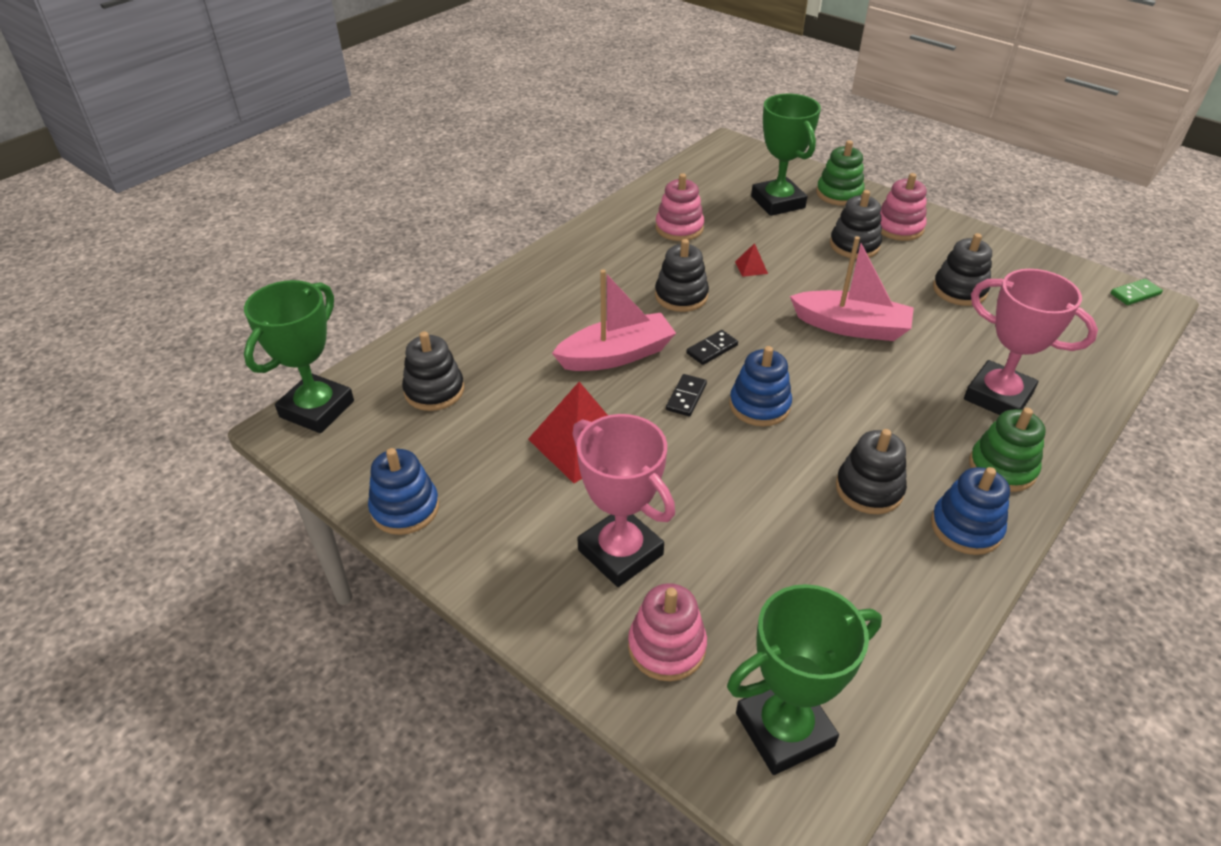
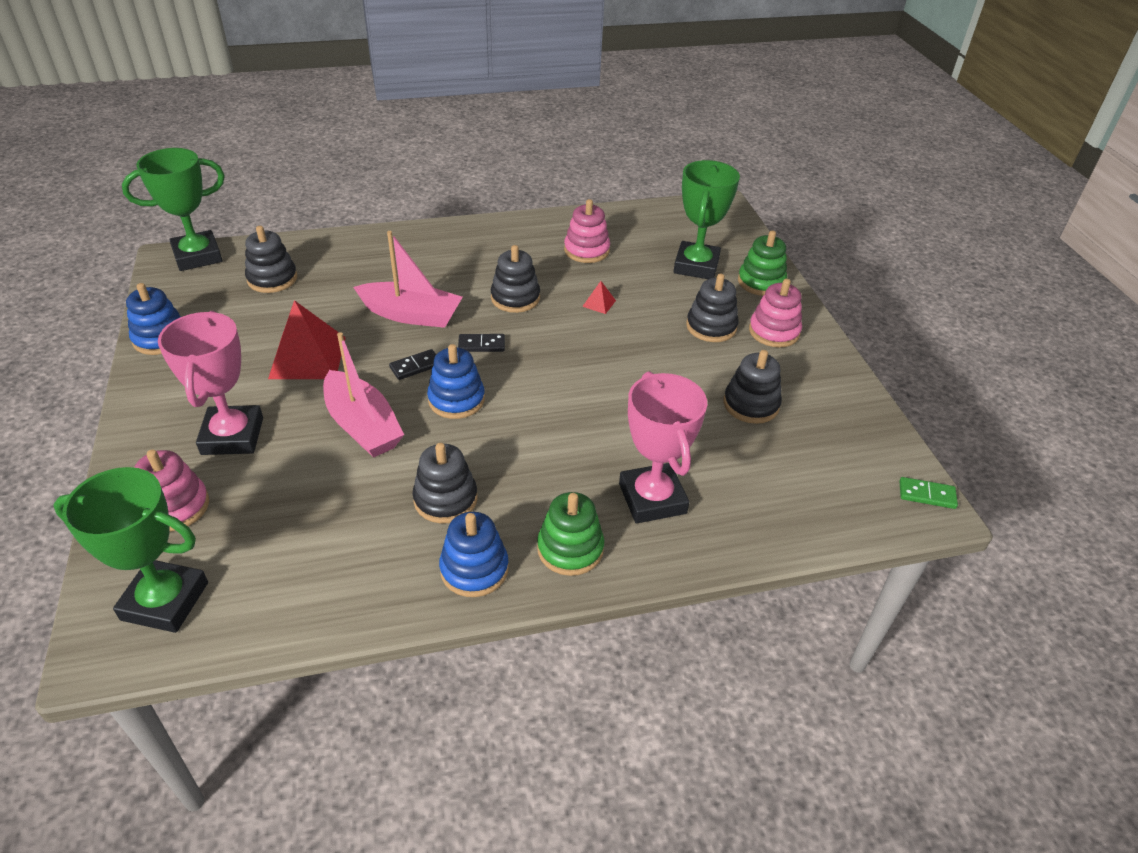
camera: 35 degrees right, 0 degrees up
(851, 327) = (611, 384): pink boat -> pink boat (362, 426)

